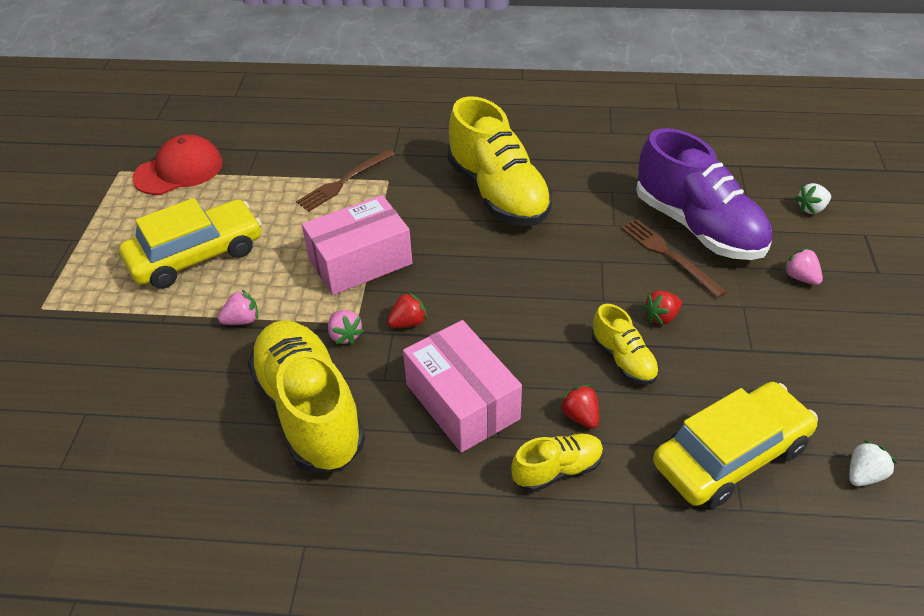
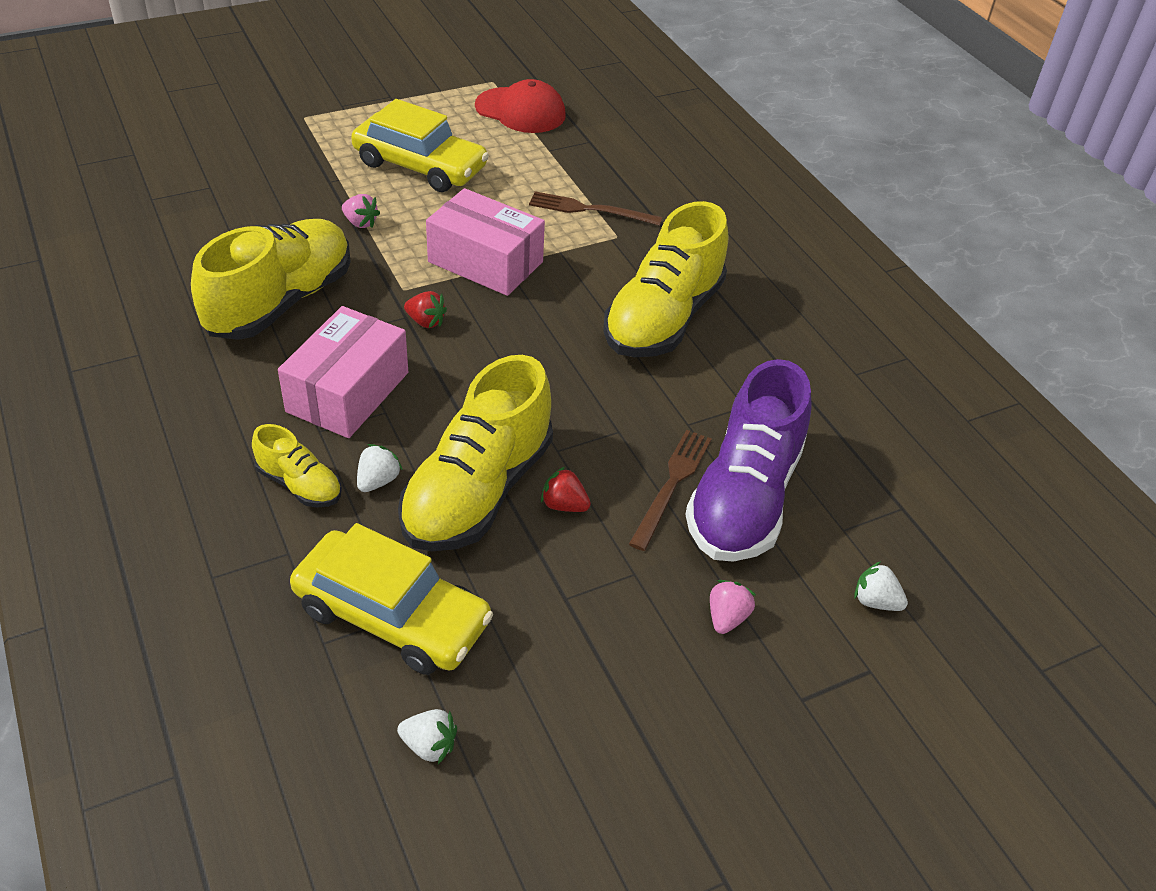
camera: 55 degrees right, 0 degrees up
(345, 335) = (382, 289): pink strawberry -> none
(580, 416) = (378, 481): red strawberry -> white strawberry
(623, 359) = (478, 491): yellow shoe -> yellow shoe, size x2.05

